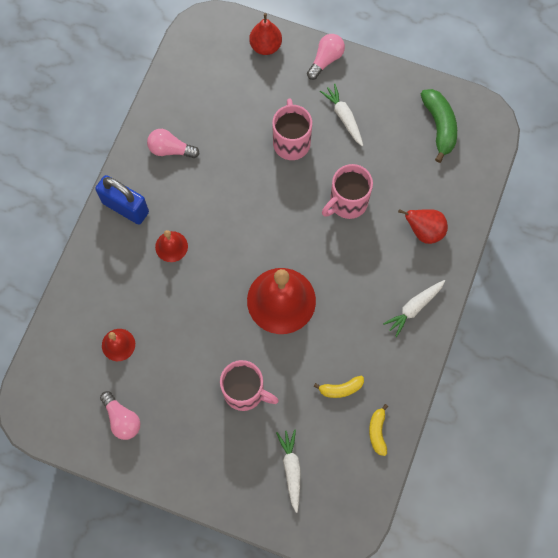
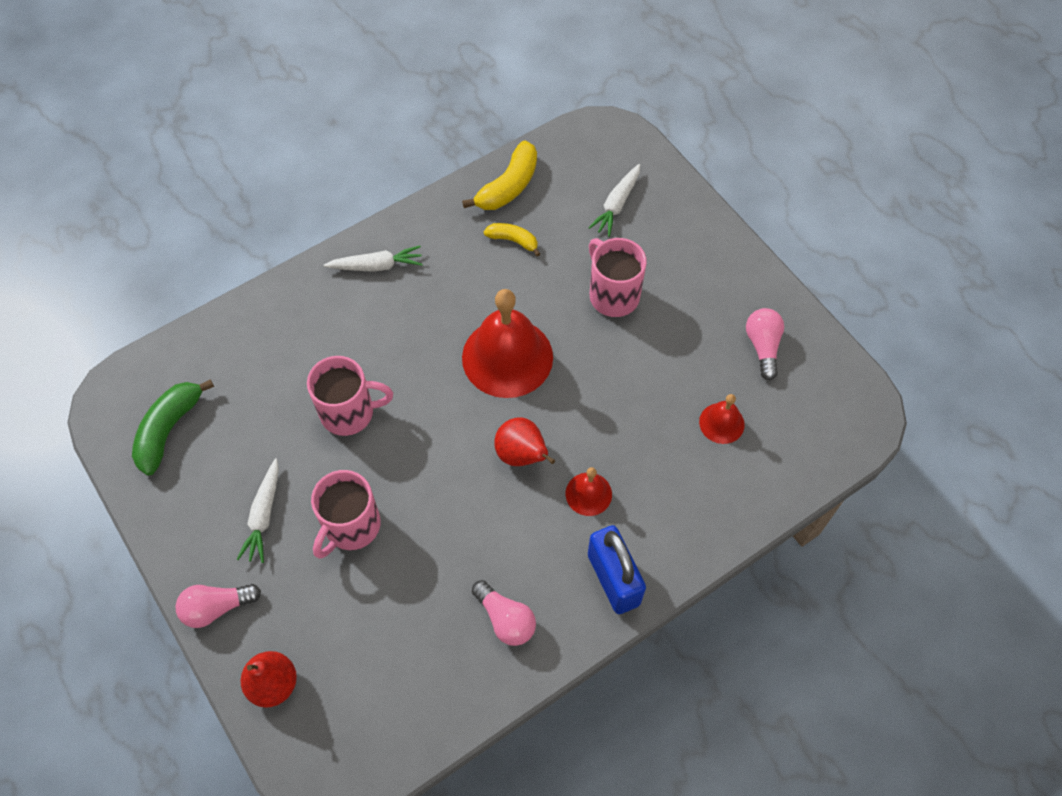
camera: 145 degrees left, 10 degrees down
(377, 431) = (508, 186): yellow banana -> yellow banana, size x1.68
(424, 231) = (296, 330): red pear -> red pear (522, 455)

